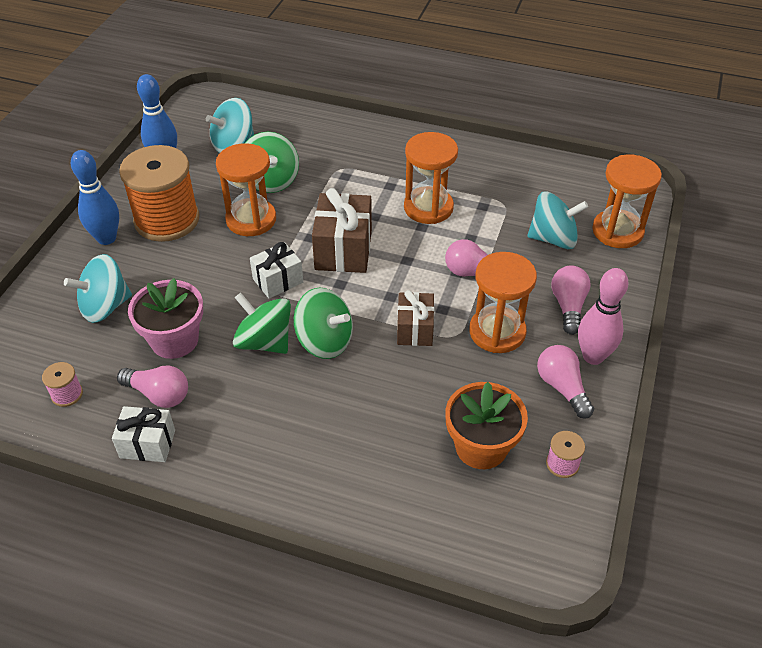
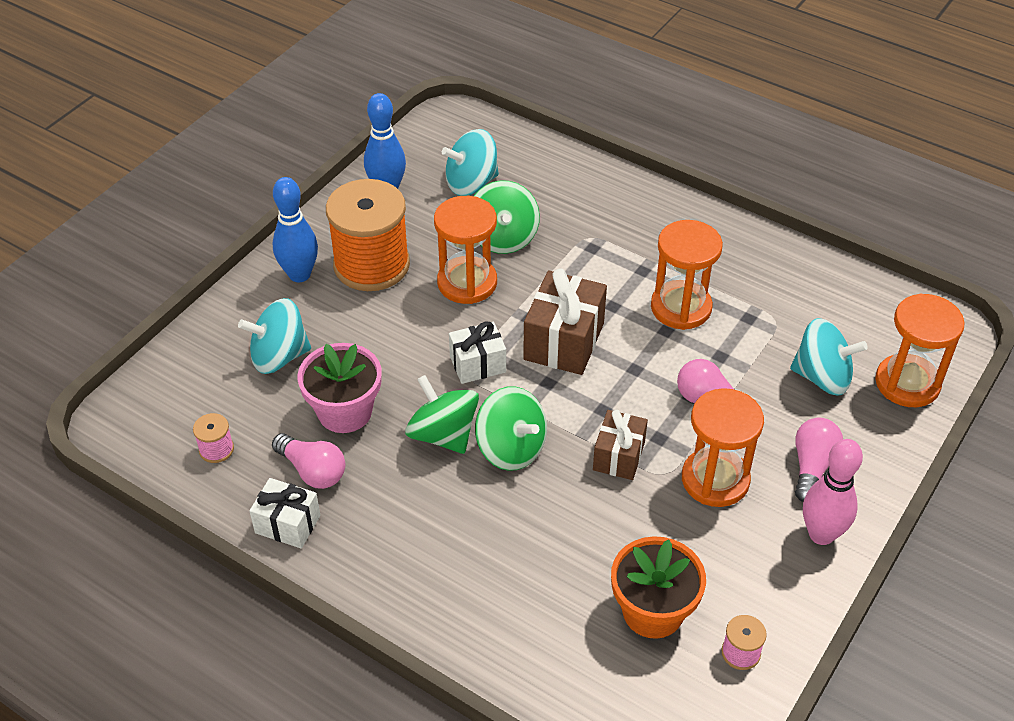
camera: 15 degrees right, 0 degrees up
(562, 387) = (771, 563): pink light bulb -> none

